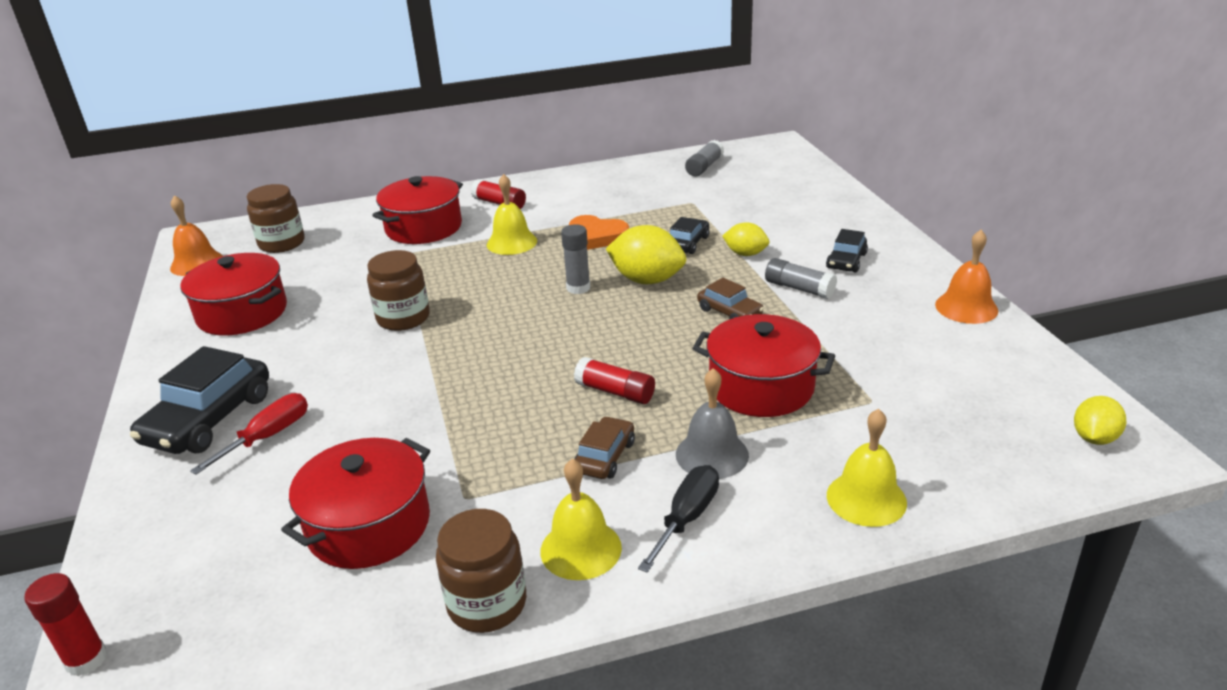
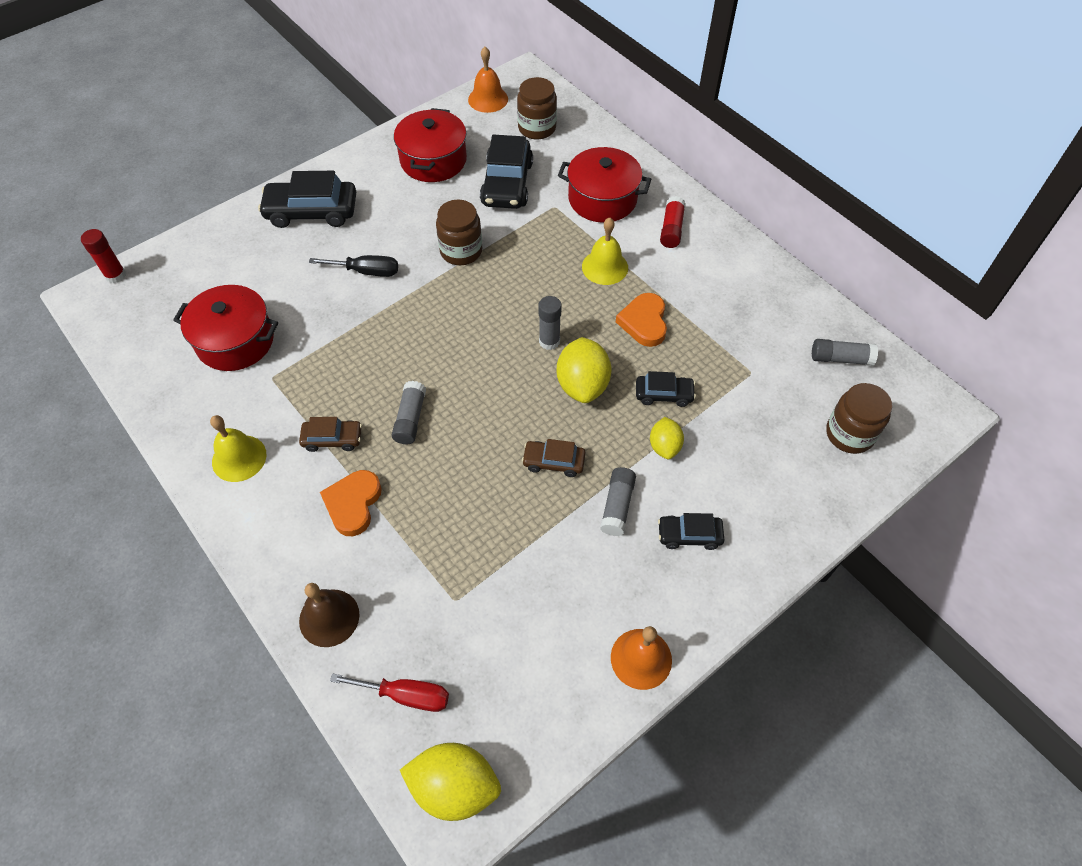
camera: 65 degrees right, 25 degrees up
(268, 436) = (303, 250): red screwdriver -> red screwdriver (406, 695)
(338, 274) = (507, 183): none -> black car
(487, 603) = (184, 428): brown jar -> brown jar (849, 434)
(615, 392) = (410, 418): red glue stick -> grey glue stick
(687, 518) = (281, 508): black screwdriver -> black screwdriver (366, 271)
(712, 454) = (353, 504): grey bell -> orange heart
(729, 312) = (553, 462): brown car -> brown car turned 75 degrees clockwise
(761, 387) = (448, 514): red pot -> none
(866, 498) = (329, 617): yellow bell -> brown bell
(1094, 438) = (454, 786): yellow lemon -> yellow lemon, size x1.68

